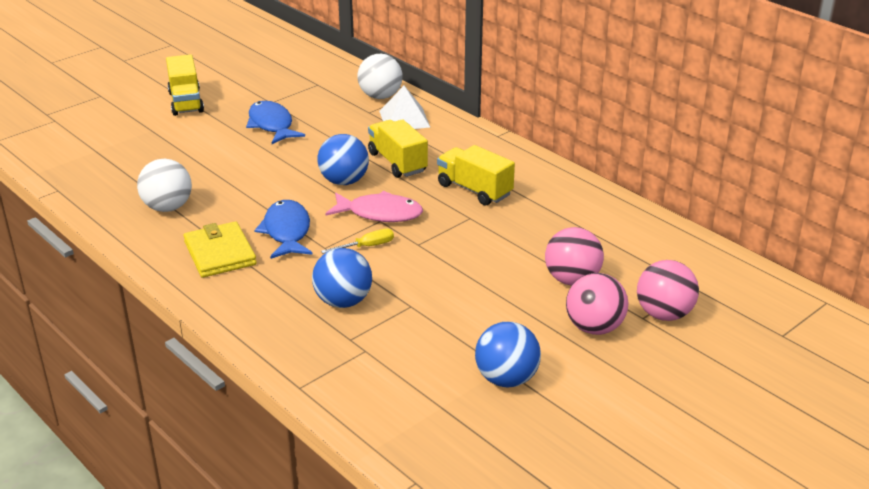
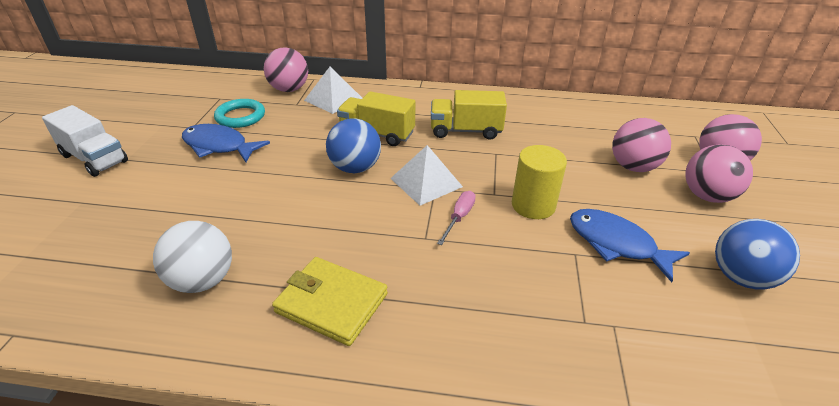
camera: 40 degrees left, 5 degrees up
(186, 102) = (94, 158): yellow truck -> white truck
(287, 231) = (369, 241): blue fish -> blue fish (616, 244)
(314, 107) = (240, 117): none -> turquoise ring
(343, 301) = (520, 284): blue ball -> none
(367, 246) = (459, 217): yellow screwdriver -> pink screwdriver
(380, 96) = (289, 89): white ball -> pink ball
(380, 213) = (426, 182): pink fish -> white pyramid
(434, 265) = (533, 205): none -> yellow cylinder

